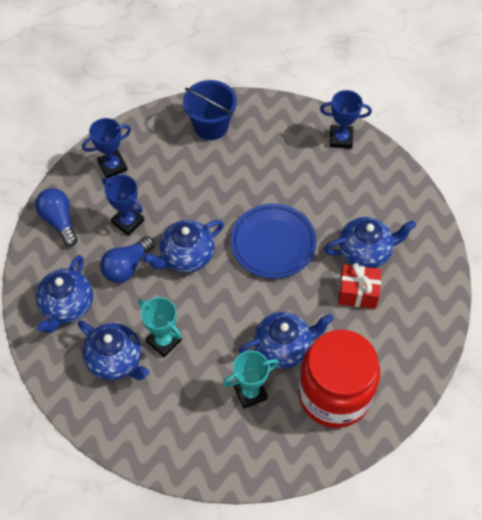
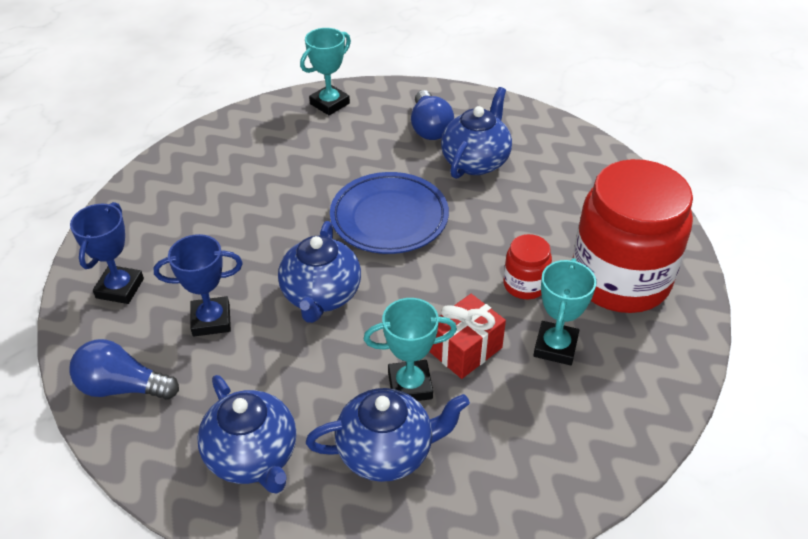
camera: 50 degrees left, 15 degrees down
(127, 266) = (270, 359): blue light bulb -> blue light bulb (429, 128)
(211, 126) = (186, 179): blue bucket -> none
(283, 347) = (525, 285): blue teapot -> red jar
(341, 139) = (329, 103): blue trophy -> turquoise trophy
(358, 293) = (517, 193): red gift -> red gift (465, 349)

